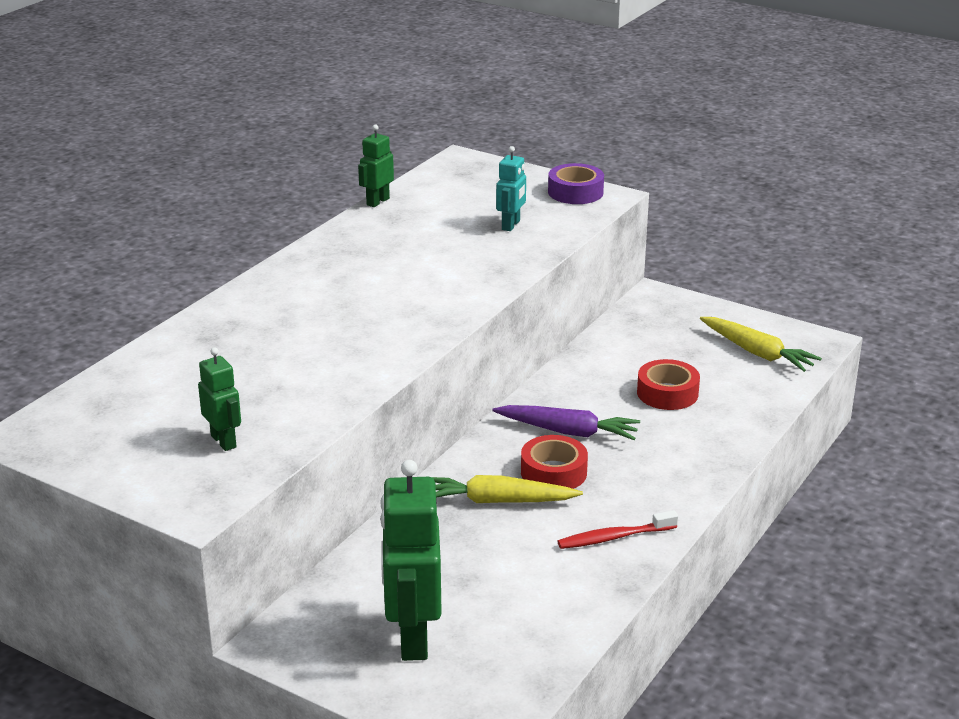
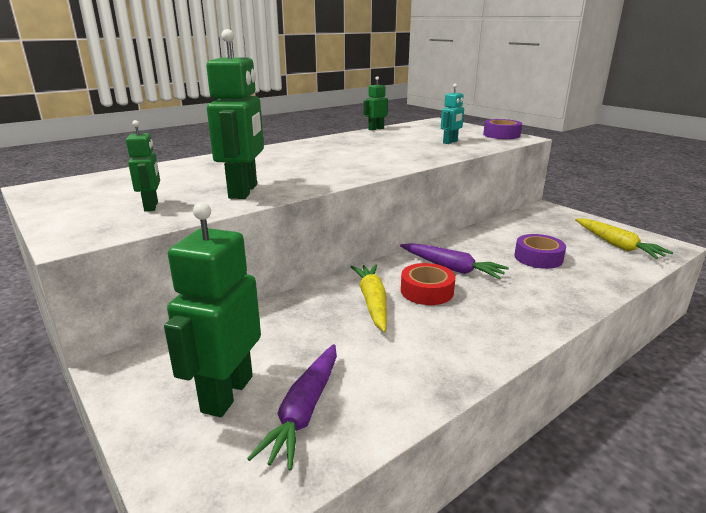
camera: 20 degrees right, 5 degrees down
(311, 391) = (244, 191): none -> green robot
(498, 501) = (372, 302): yellow carrot -> yellow carrot turned 60 degrees clockwise
(501, 635) = (304, 411): none -> purple carrot
(614, 537) = (454, 347): red toothbrush -> none
(667, 393) = (538, 258): red tape -> purple tape

